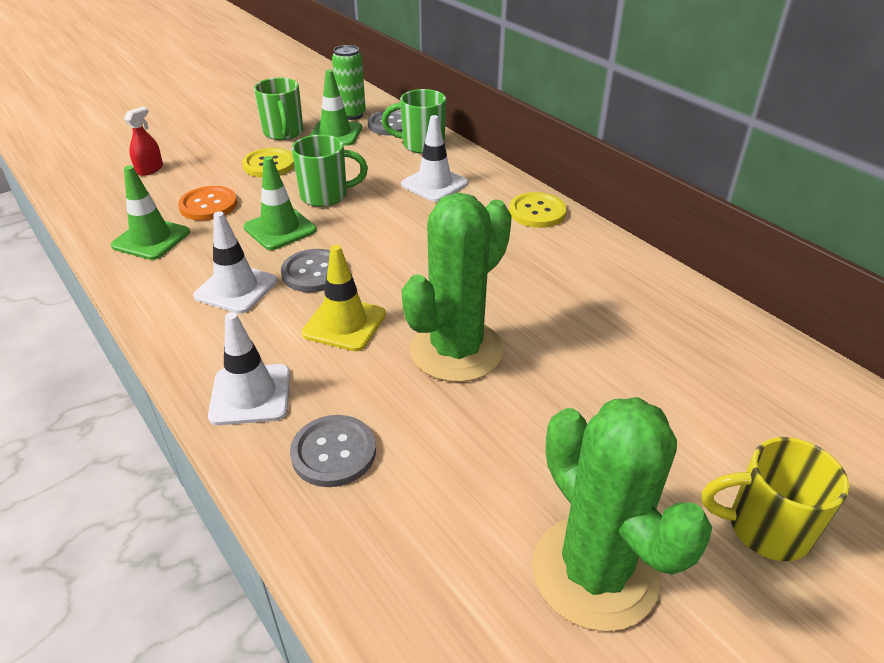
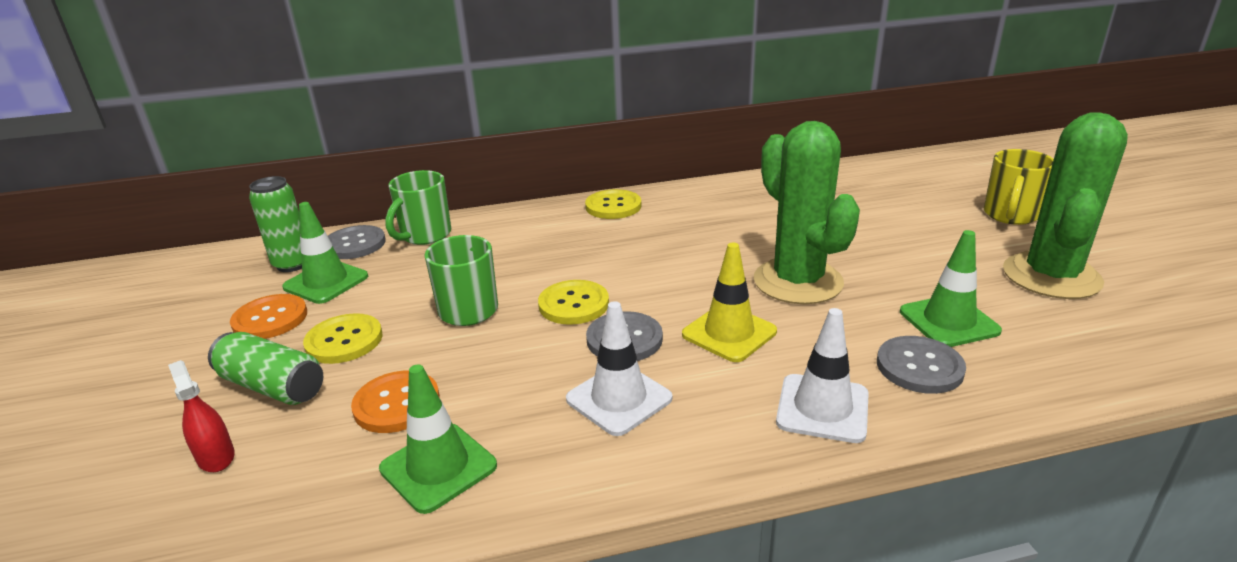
camera: 65 degrees left, 10 degrees down
(215, 160) = (273, 386): none -> green can
(280, 229) = (513, 351): green traffic cone -> green traffic cone (948, 321)
(283, 133) = (270, 319): green mug -> orange button
(353, 237) = (574, 304): none -> yellow button
(434, 184) = (514, 243): white traffic cone -> none
(595, 572) = (1051, 276): green cactus -> green cactus turned 60 degrees counterclockwise

